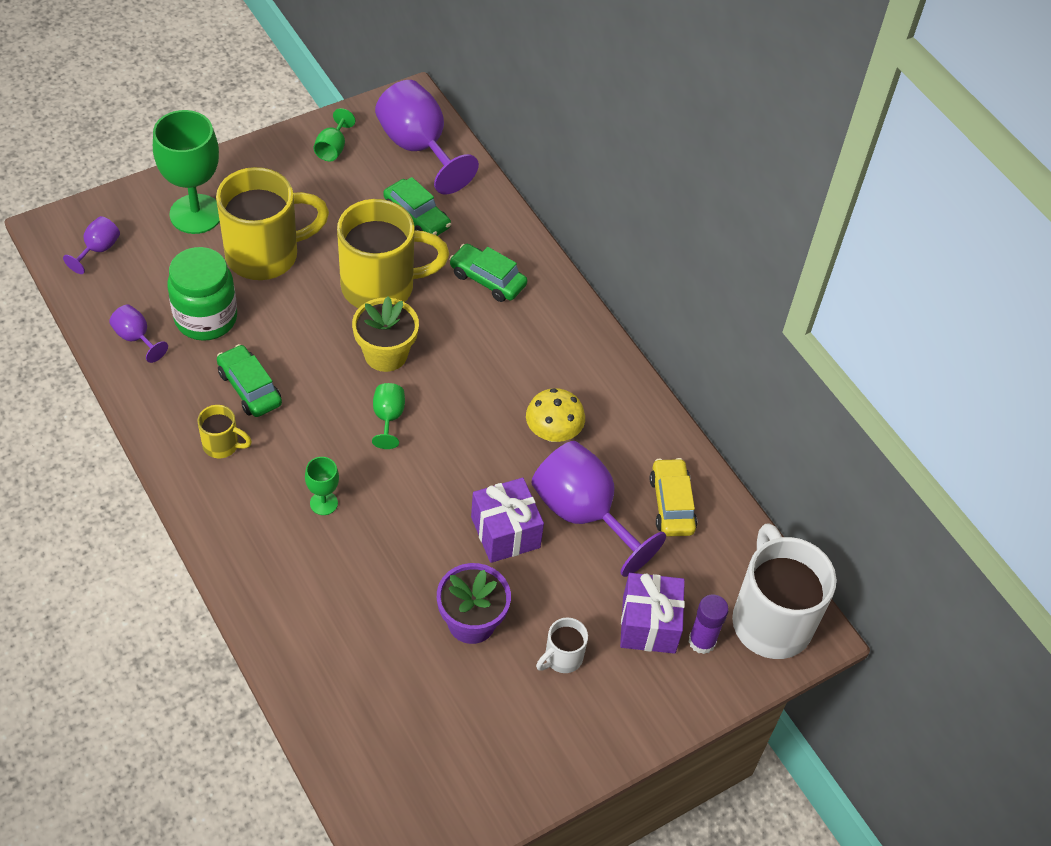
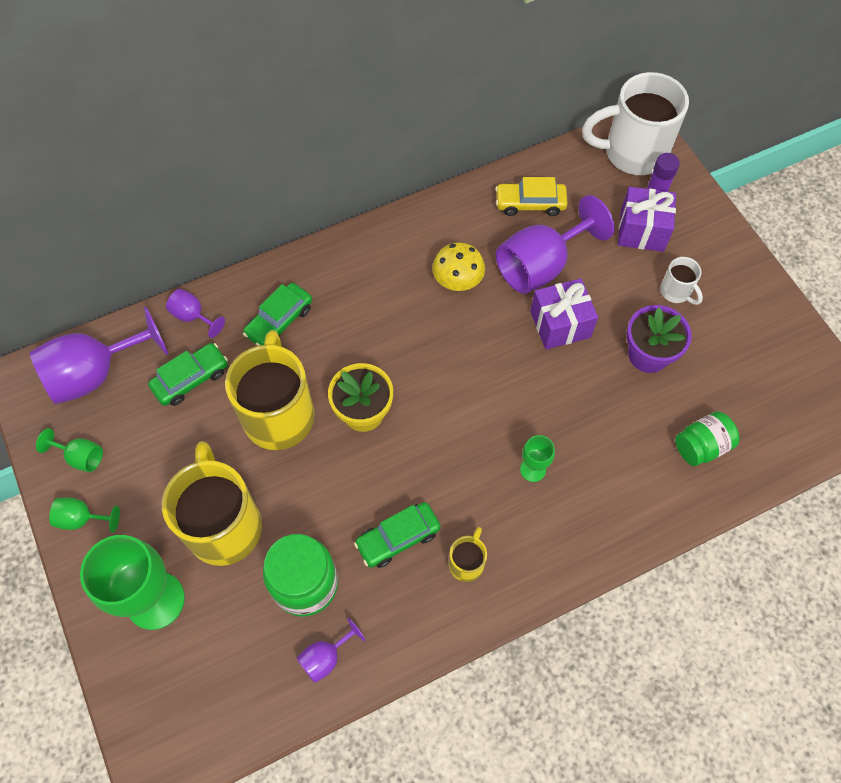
camera: 80 degrees left, 10 degrees up
(98, 250) = (194, 709): purple goblet -> purple goblet (193, 316)
(354, 671) = (701, 446): none -> green jar
(388, 418) = (438, 412): green goblet -> green goblet (82, 519)

